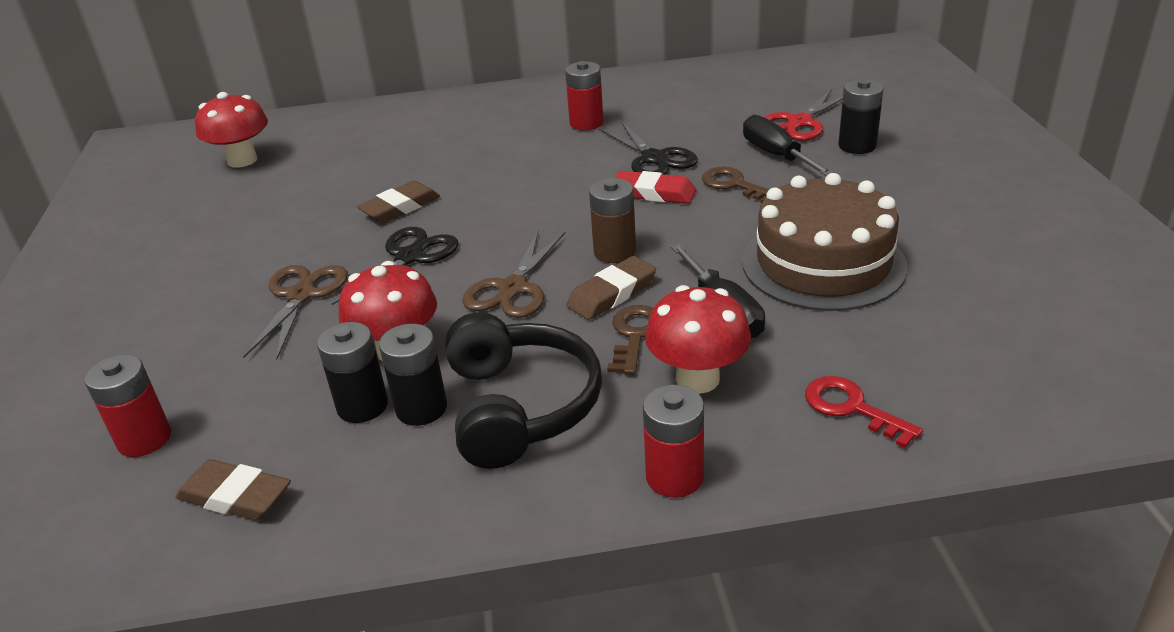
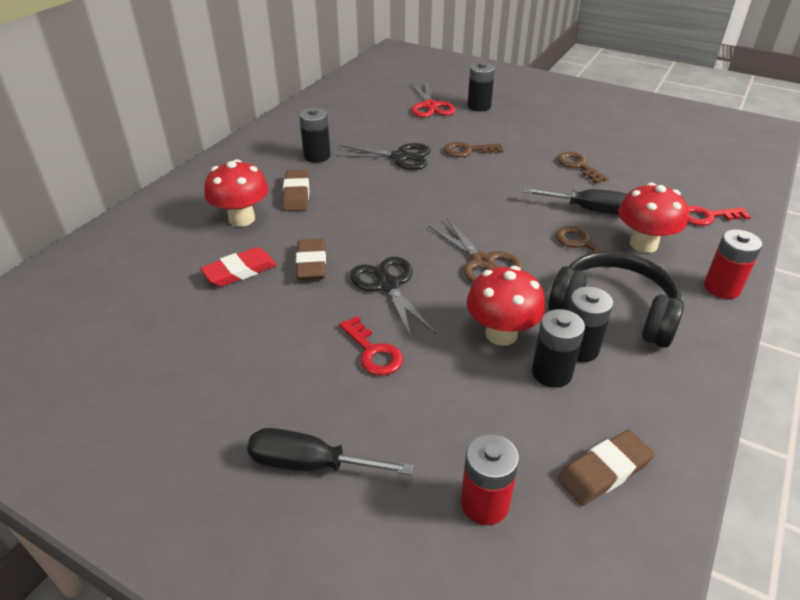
camera: 55 degrees left, 5 degrees up
(242, 160) = (95, 309): red mushroom -> red mushroom (241, 219)
(301, 295) = (373, 352): brown scissors -> red key
(586, 123) = (317, 156): red battery -> black battery
(612, 293) = (531, 233): brown eraser -> brown eraser (296, 194)
(614, 252) = (487, 213): brown battery -> none
(654, 193) = (440, 174): red eraser -> red eraser (240, 271)
(776, 155) = (455, 127): black screwdriver -> black screwdriver (310, 464)
(823, 263) = (578, 166): brown cake -> brown key

